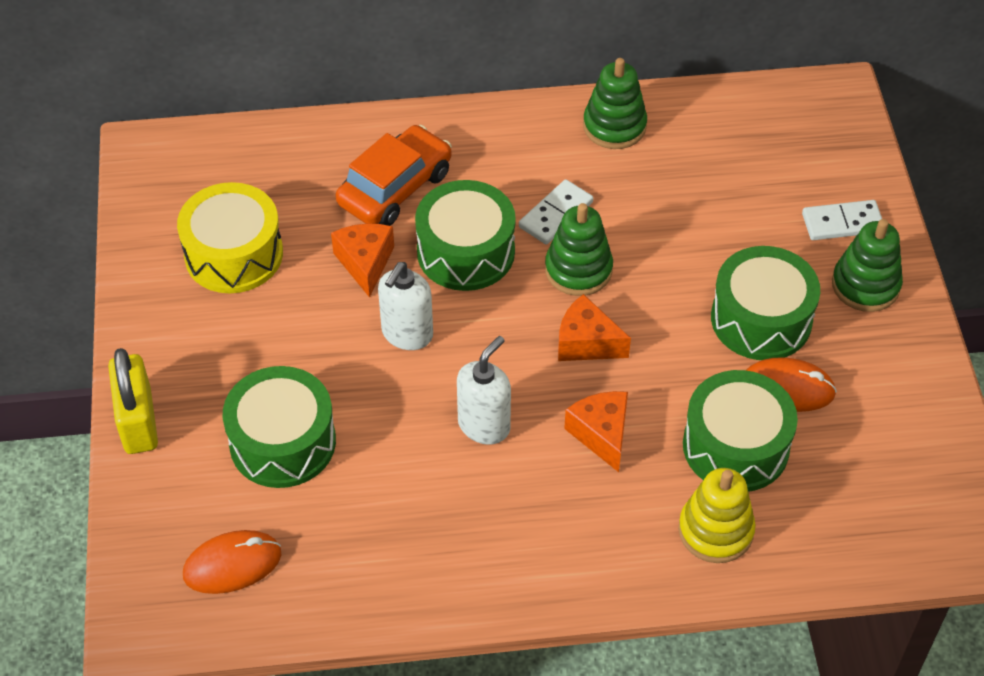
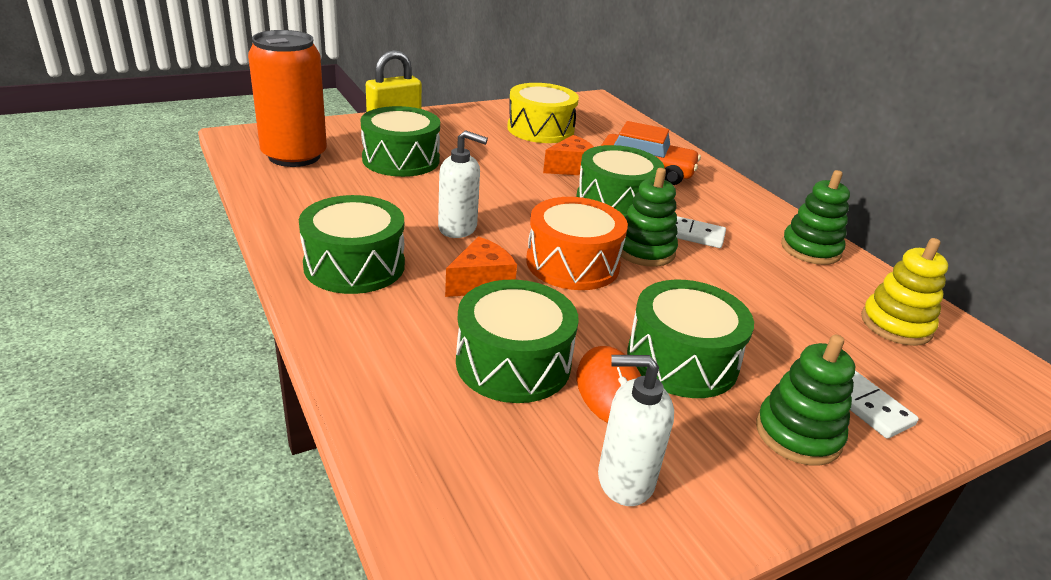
camera: 65 degrees right, 20 degrees down
(232, 564) = (294, 156): orange mouse -> orange can
(407, 334) = (521, 189): white soap dispenser -> white soap dispenser (625, 480)
(538, 541) = (354, 265): none -> green drum
(586, 343) = (572, 263): orange cheese -> orange drum
(715, 530) = (403, 363): yellow stacking toy -> yellow stacking toy (896, 325)

